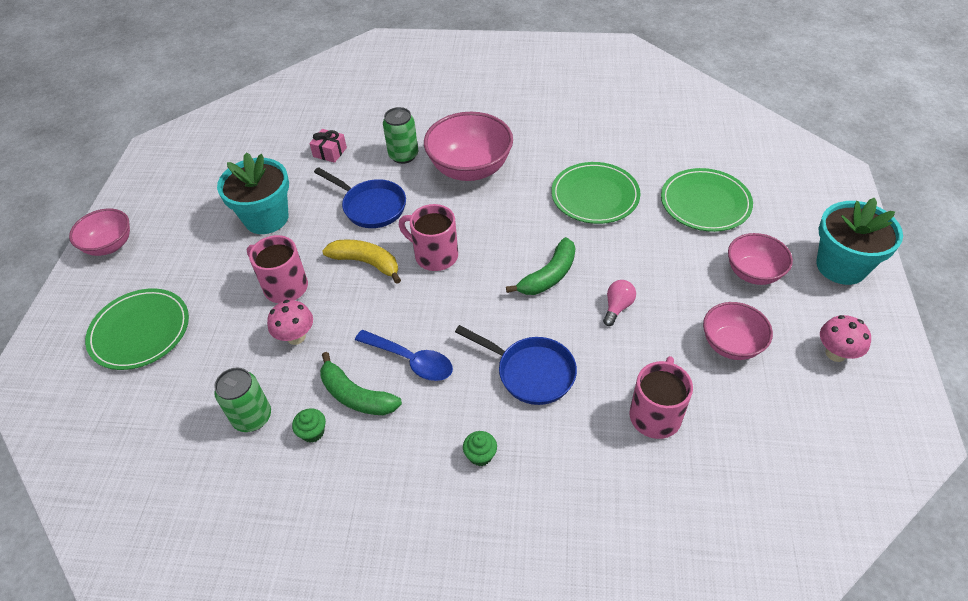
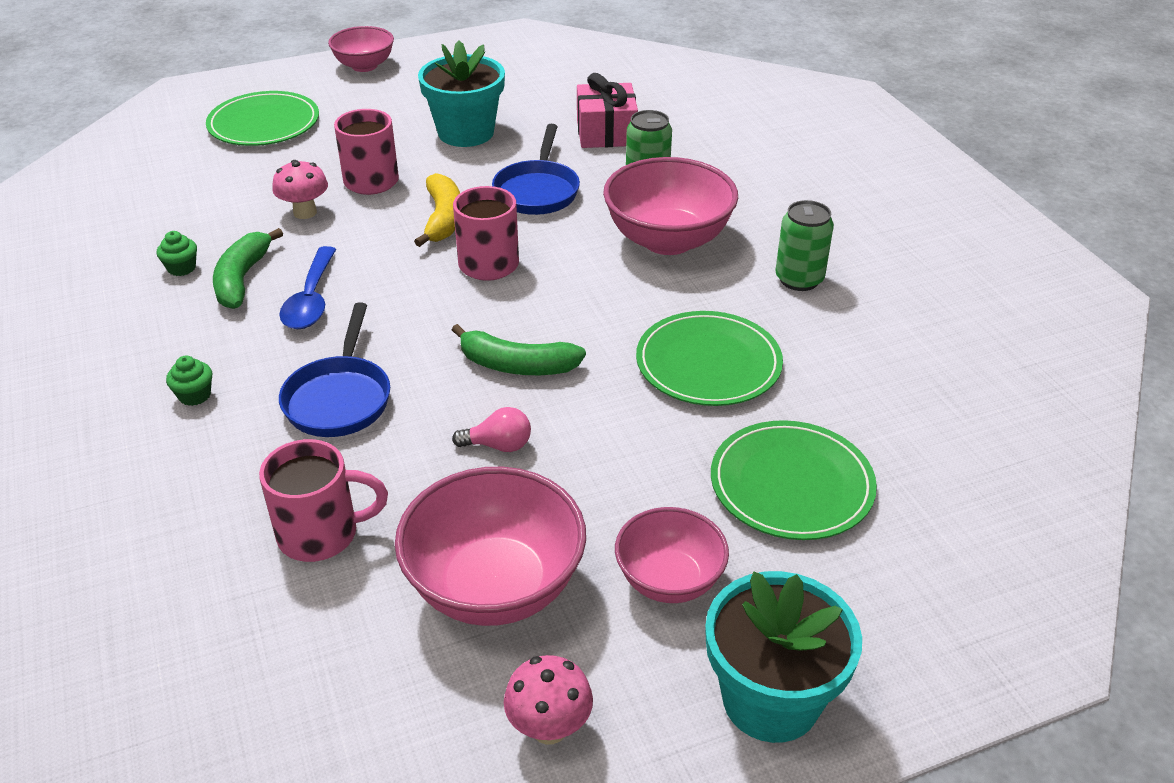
camera: 60 degrees right, 10 degrees down
(252, 417) = (186, 225): green can -> green can (799, 279)
(330, 152) = (606, 133): pink gift -> pink gift, size x1.65
(731, 344) = (495, 586): pink bowl -> pink bowl, size x1.63

